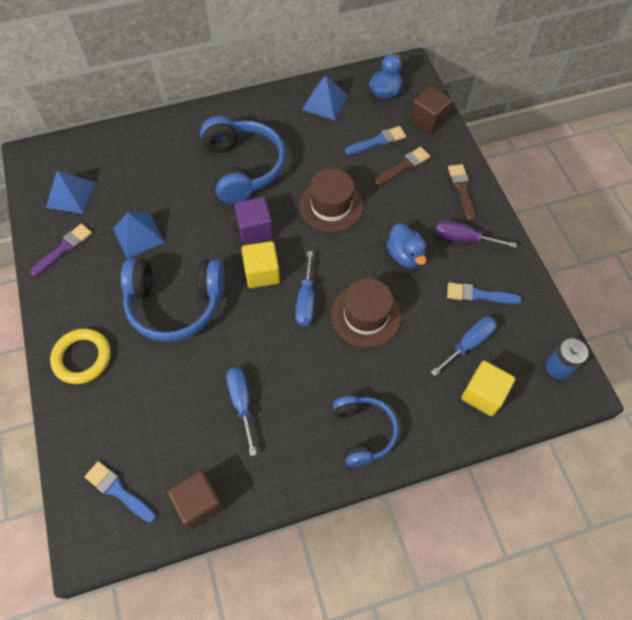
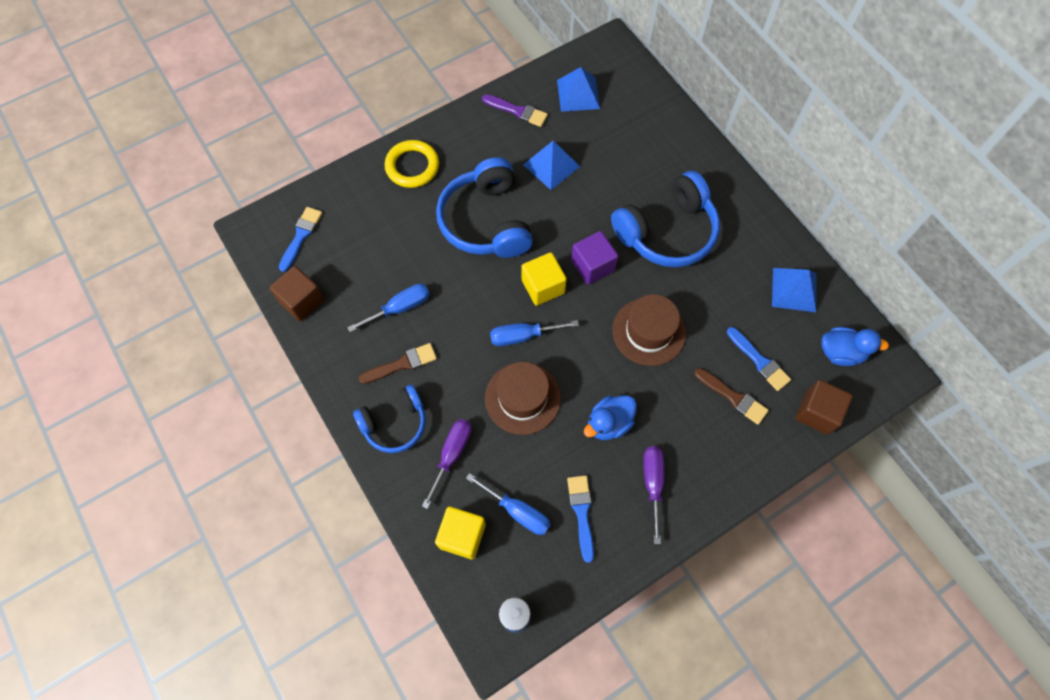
camera: 75 degrees right, 5 degrees up
(406, 387) = (452, 455): none -> purple screwdriver
(461, 189) = (723, 470): brown brush -> brown brush (402, 364)

